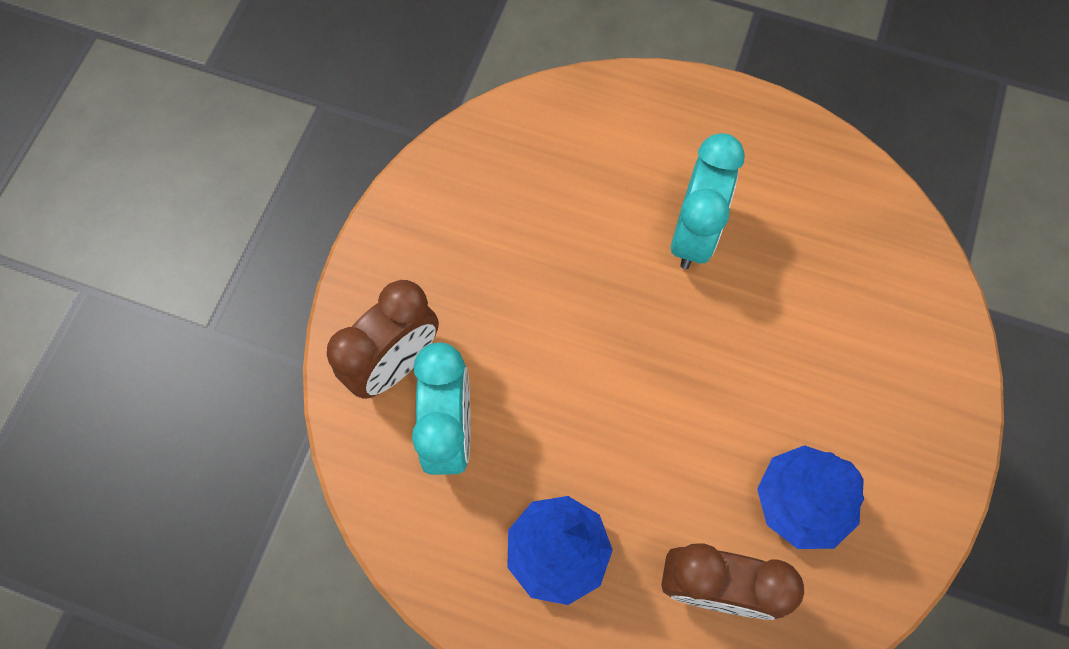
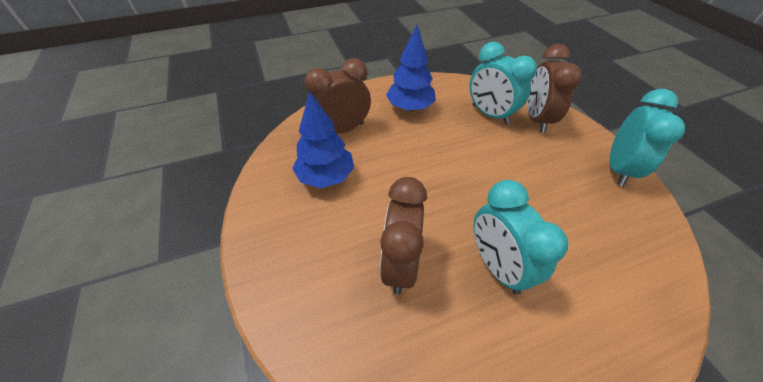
camera: 140 degrees right, 20 degrees down
(411, 217) = (618, 169): none -> turquoise clock
(794, 310) = (400, 264): none -> brown clock

